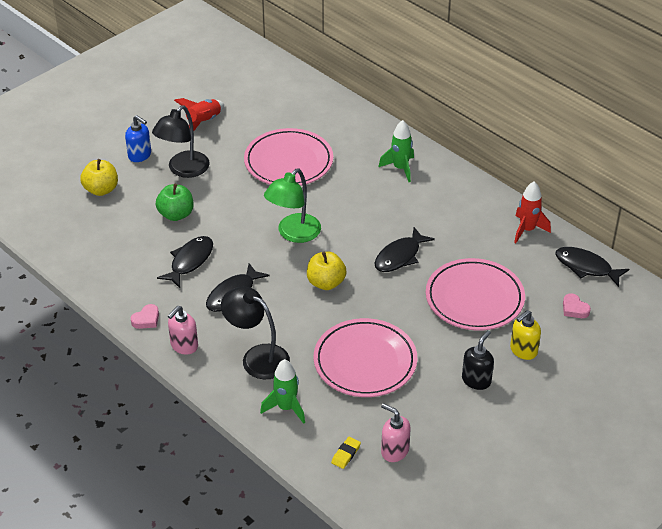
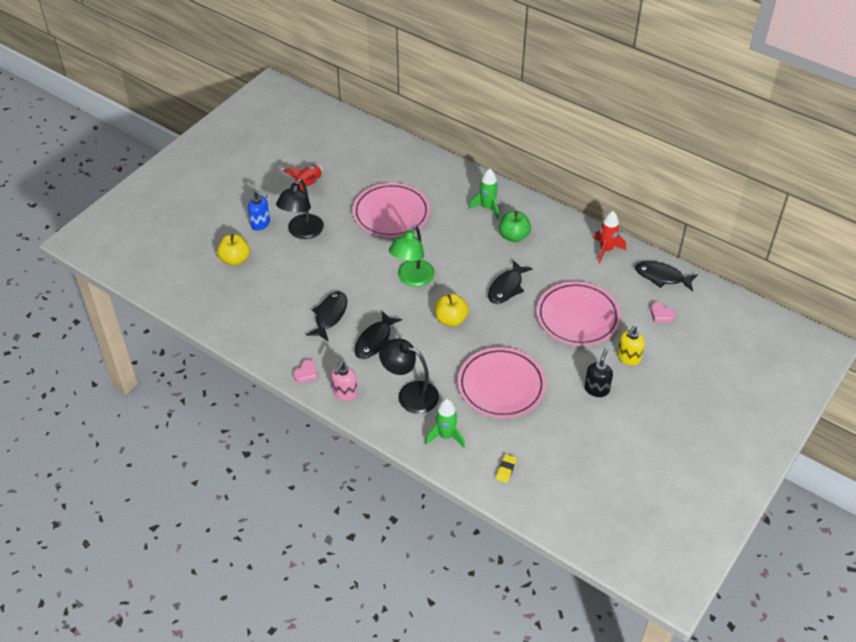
camera: 10 degrees left, 5 degrees up
(176, 214) = (306, 274): green apple -> green apple (514, 236)
(394, 451) = (545, 461): pink soap dispenser -> none

